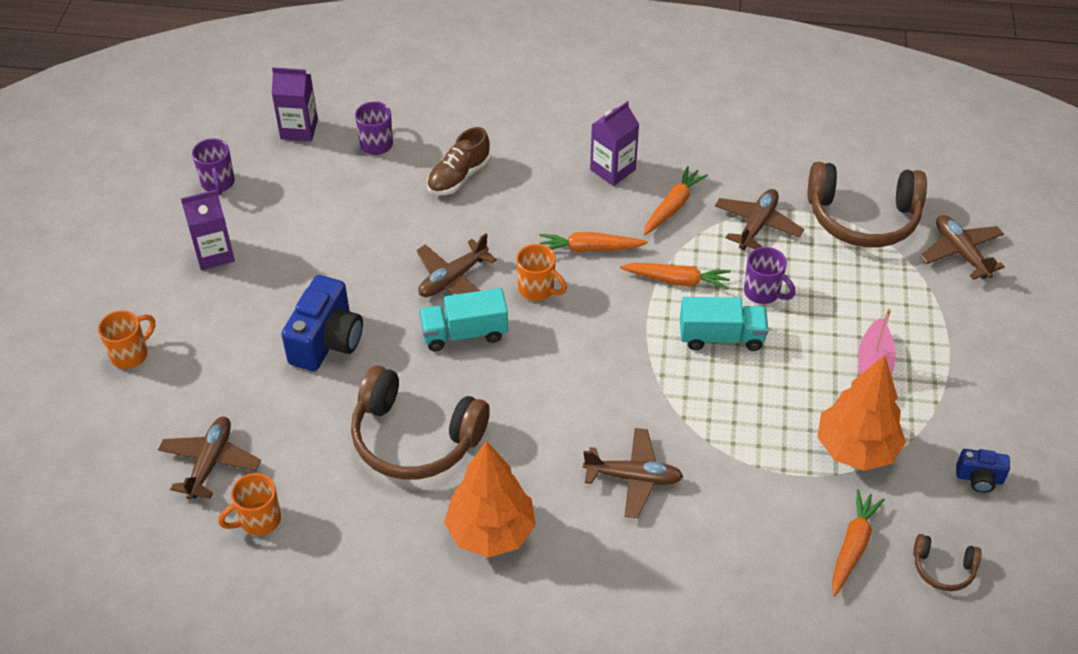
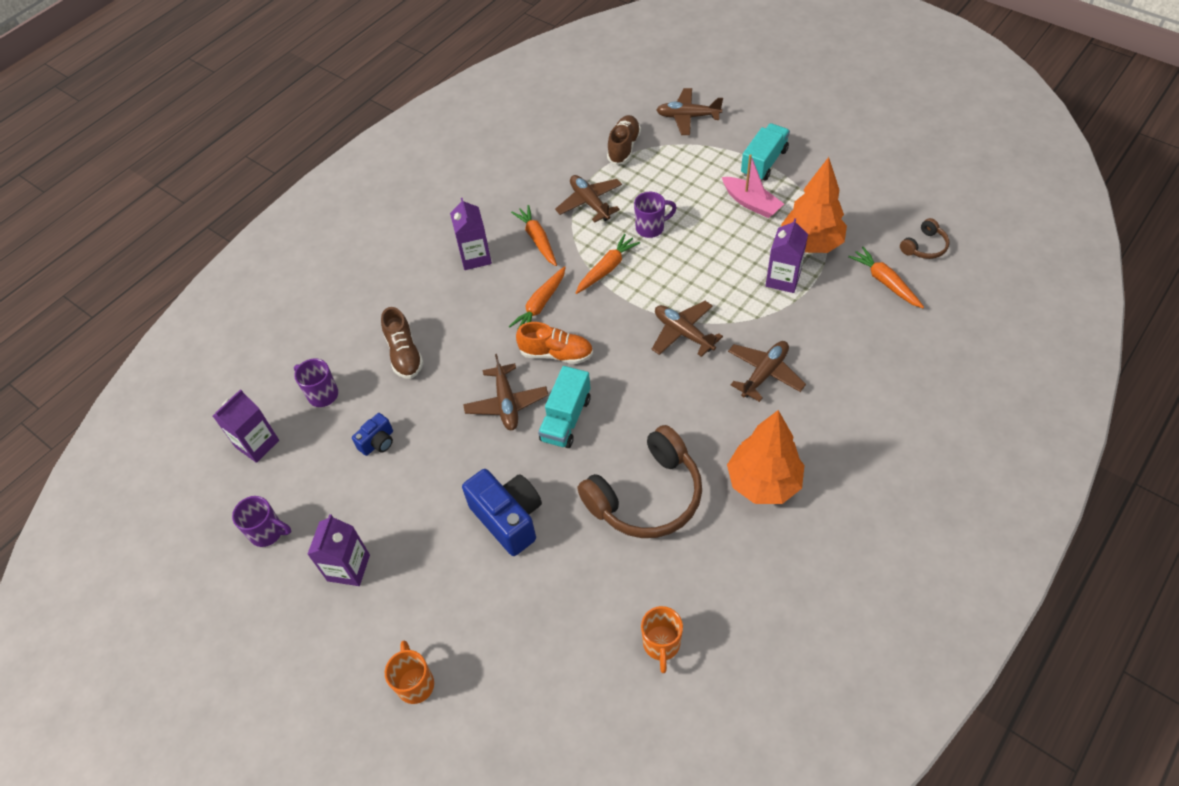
camera: 55 degrees left, 5 degrees up
(210, 462) = (579, 660): brown plane -> brown plane (683, 333)
(537, 289) = (556, 354): orange mug -> orange shoe
(721, 337) = (674, 268): turquoise truck -> turquoise truck (764, 162)
(780, 443) = (783, 279): none -> purple carton
(863, 217) = (624, 147): brown headphones -> brown shoe
(979, 478) = (867, 196): blue camera -> blue camera (378, 442)

